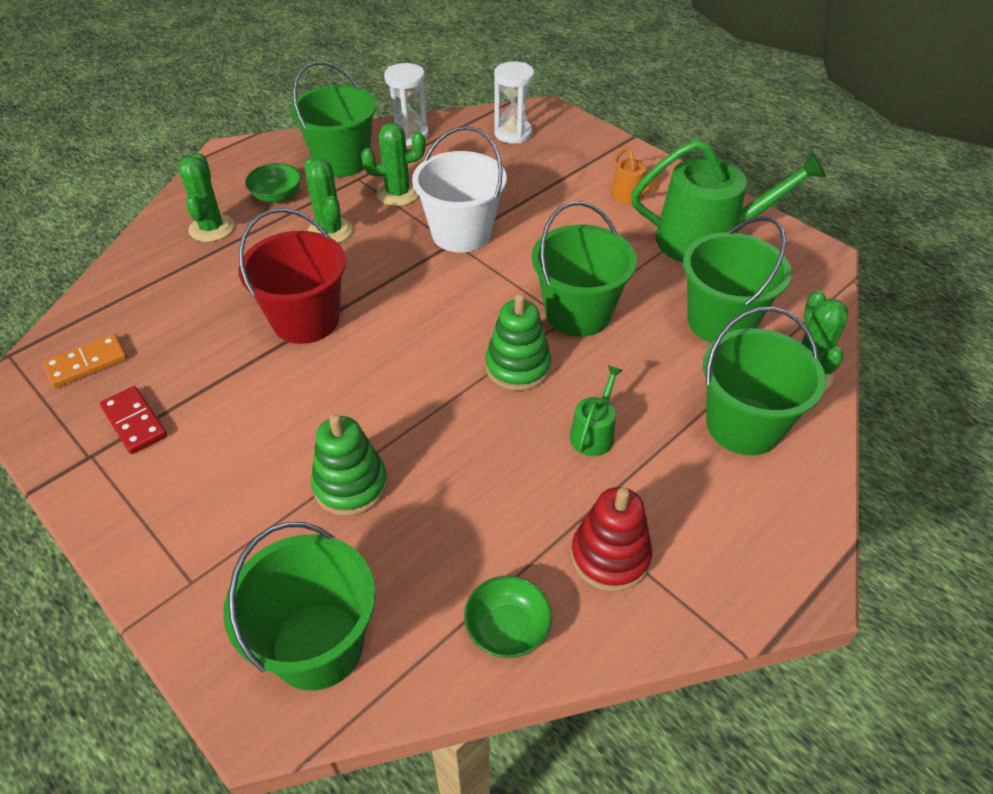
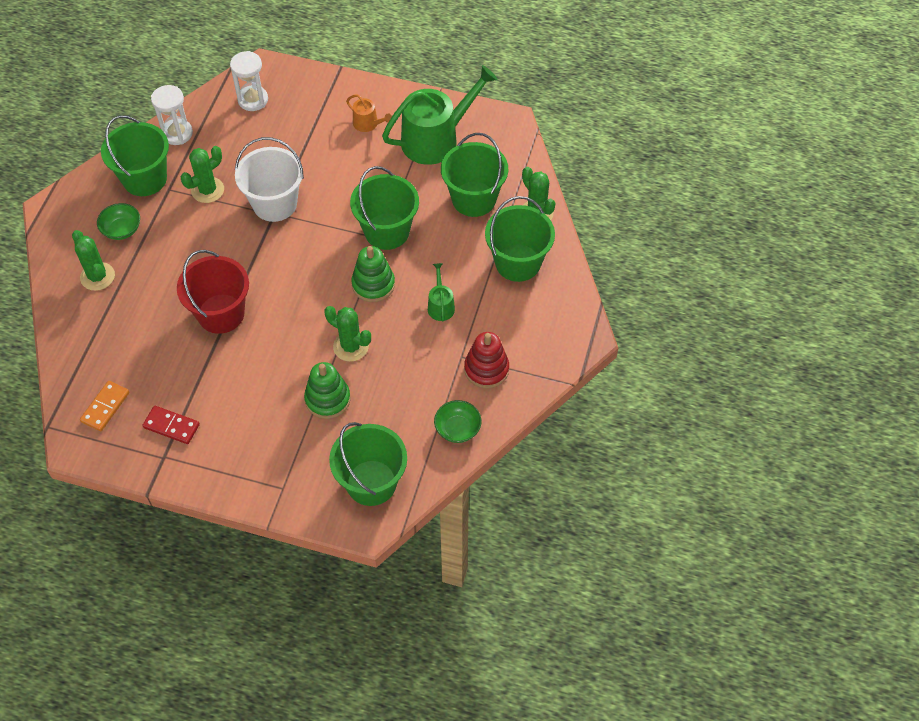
camera: 30 degrees left, 10 degrees up
(330, 231) = (183, 241): green cactus -> green cactus (351, 346)

